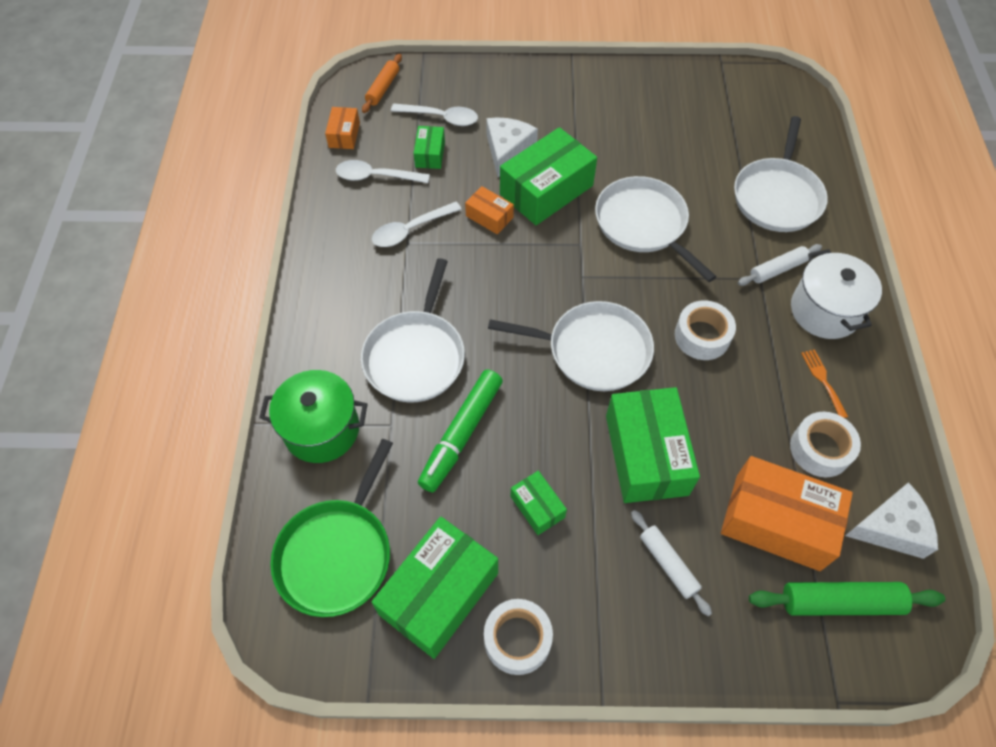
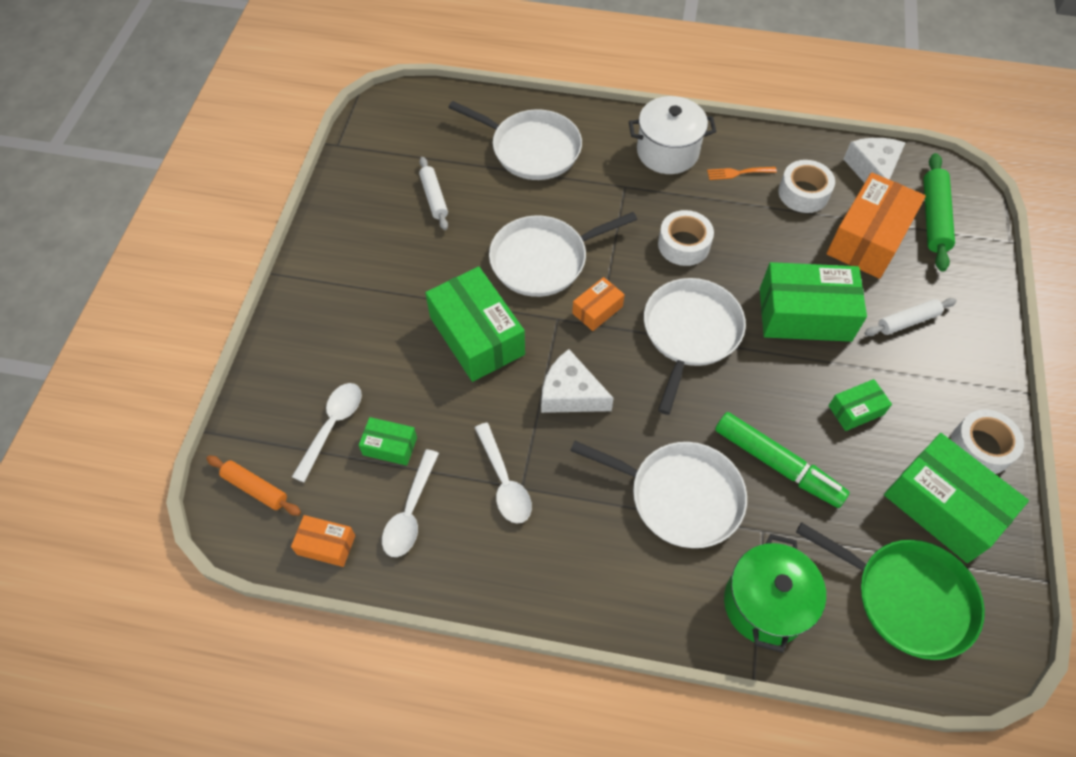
camera: 80 degrees left, 0 degrees up
(489, 217) = (502, 397): orange box -> orange box (597, 310)
(507, 151) = (408, 363): white cheese -> white cheese (570, 394)
(777, 269) = (617, 171): white rolling pin -> white rolling pin (434, 197)

